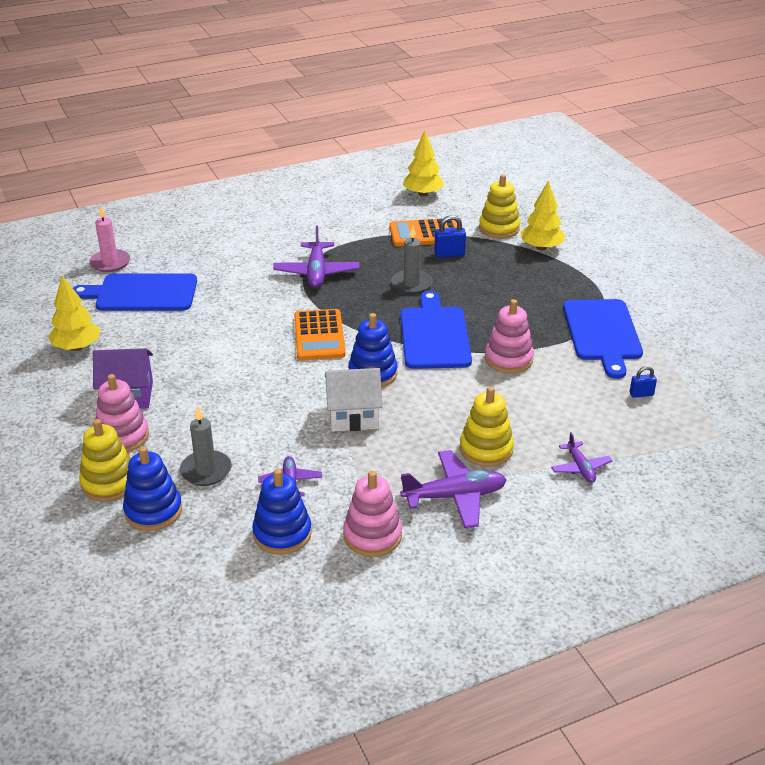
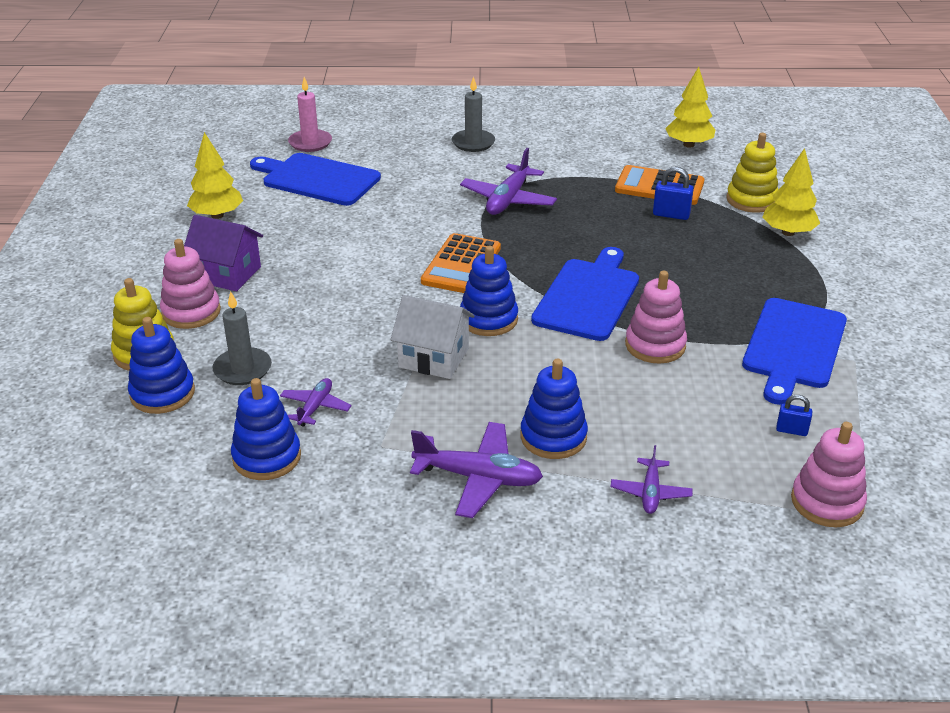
camera: 25 degrees right, 0 degrees up
(372, 536) = (357, 491): pink stacking toy -> pink stacking toy (827, 502)
(411, 284) = (603, 236): grey candle -> grey candle (473, 143)
(486, 449) = (553, 437): yellow stacking toy -> blue stacking toy

